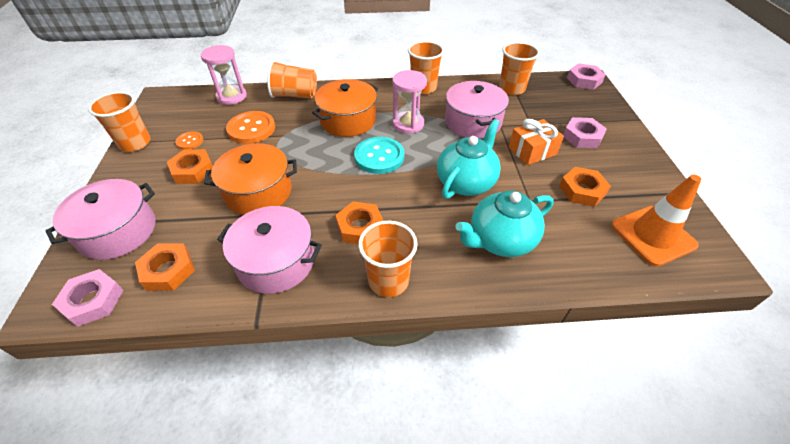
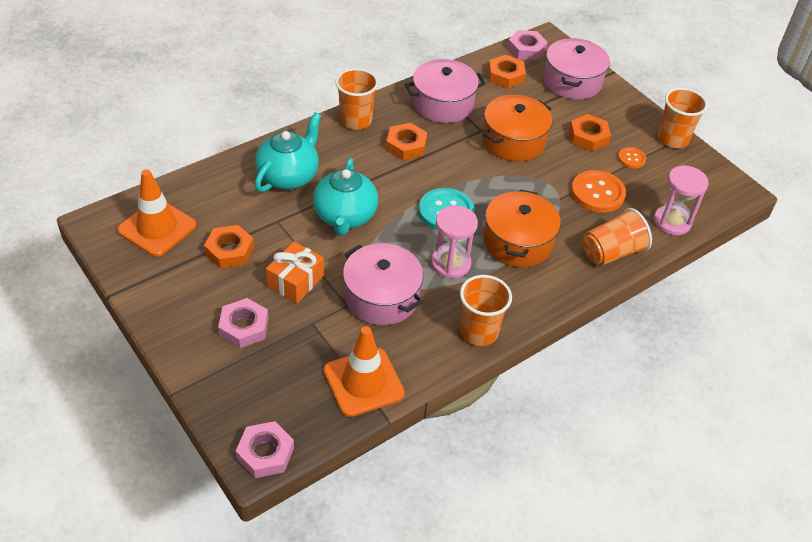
camera: 145 degrees right, 0 degrees up
(512, 89) = (363, 382): orange cup -> orange traffic cone

